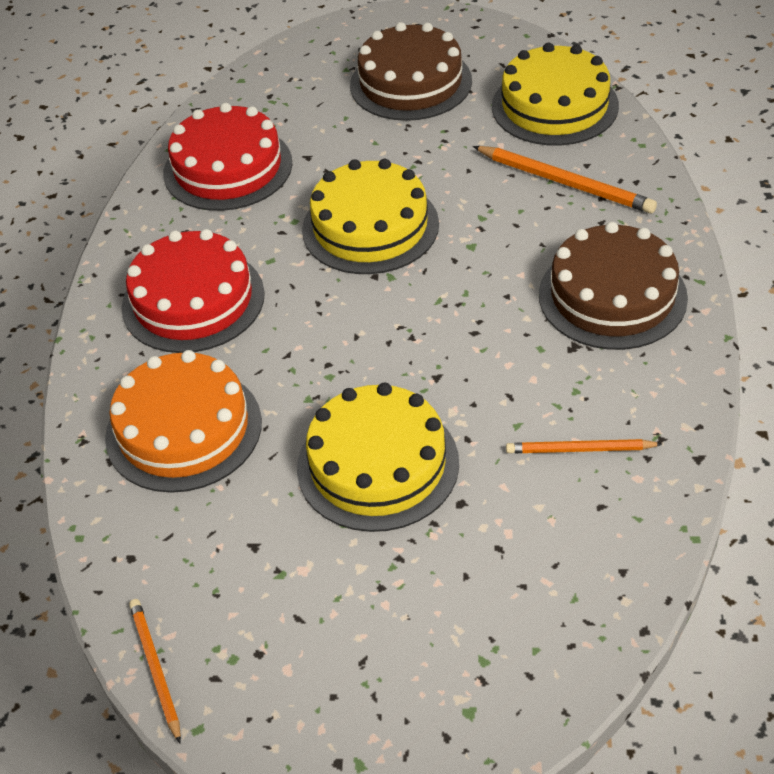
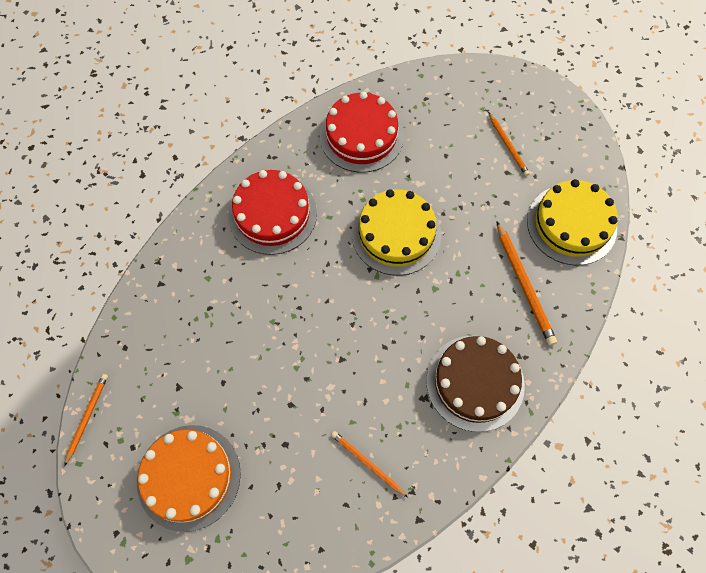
camera: 35 degrees right, 20 degrees up
(183, 429) = (204, 292): orange cake -> orange cake (189, 477)
(378, 464) = (268, 389): yellow cake -> none
(410, 83) = (508, 145): brown cake -> orange pencil

